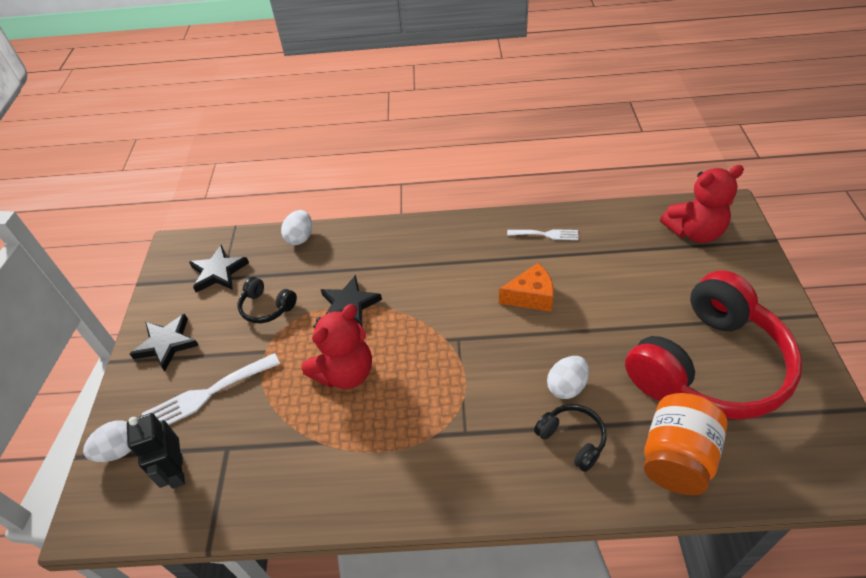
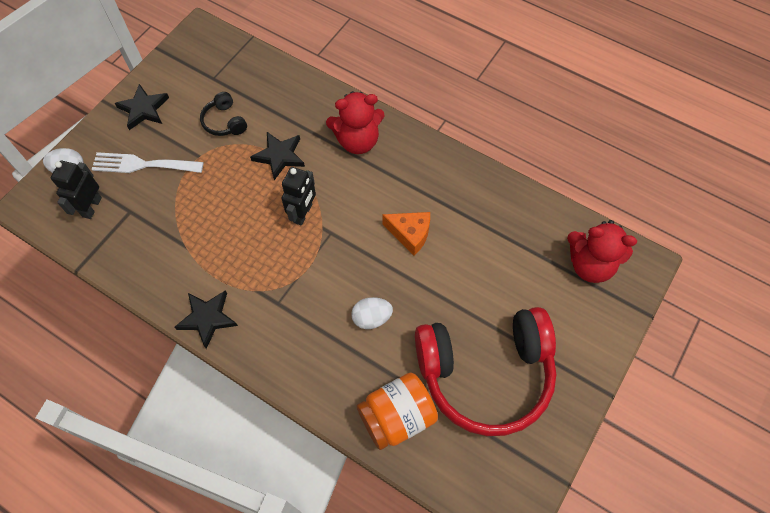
camera: 30 degrees right, 15 degrees up
(218, 272) = (213, 71): black star -> black star (207, 318)
(300, 237) = (289, 76): white egg -> none
(345, 373) = (237, 207): red teddy bear -> red teddy bear (357, 141)
(417, 338) = (303, 213): none -> black robot
(546, 234) = (470, 190): white fork -> none
(572, 439) = (341, 356): black headphones -> none

